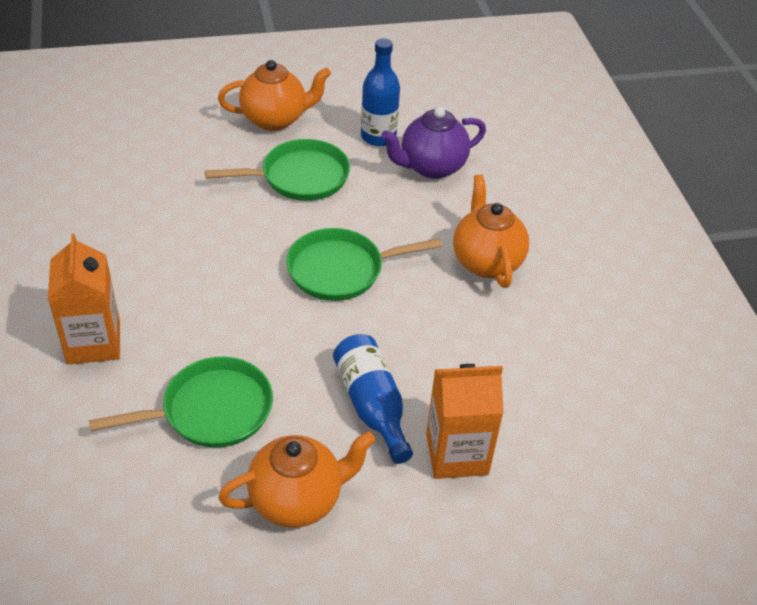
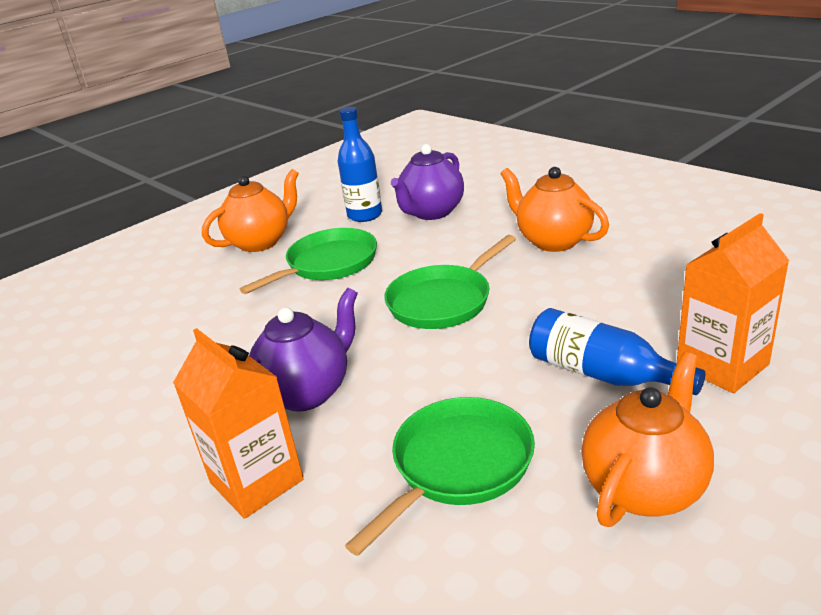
camera: 25 degrees left, 15 degrees down
(179, 293) = (307, 392): none -> purple teapot

